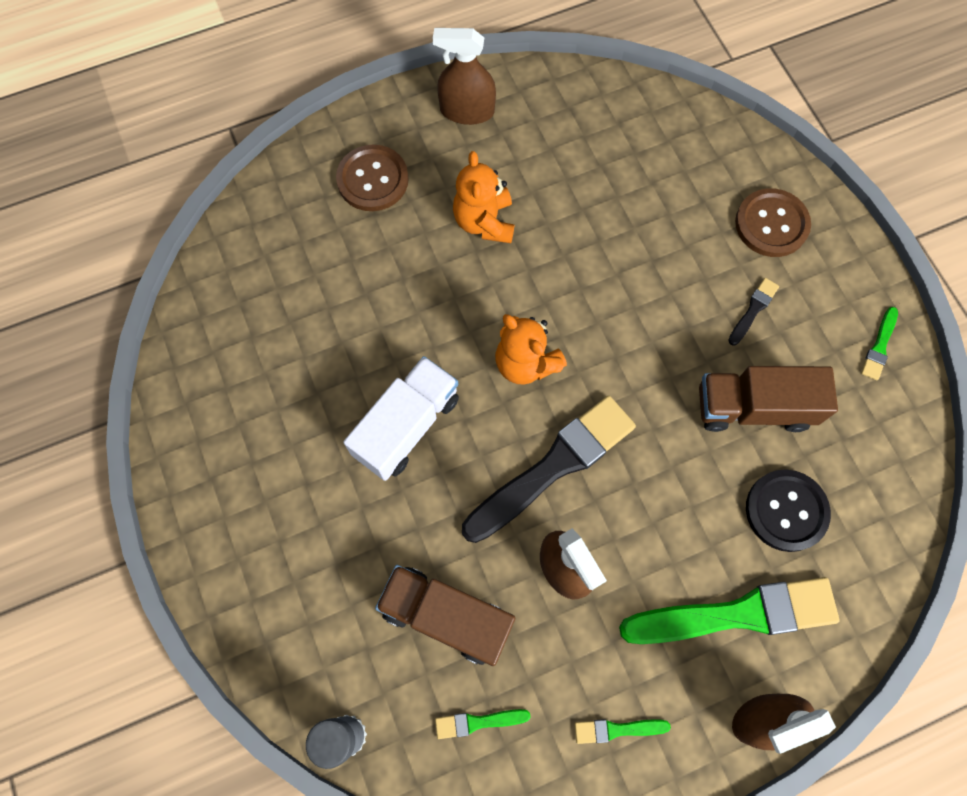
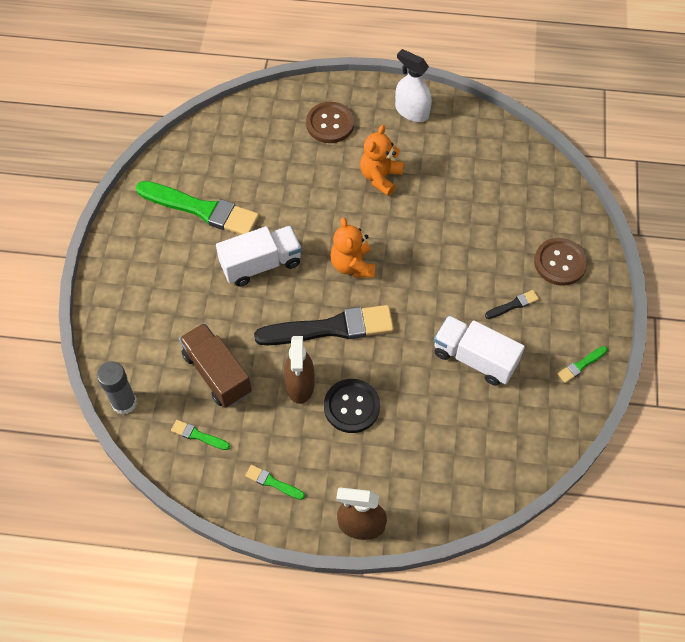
camera: 30 degrees right, 10 degrees down
(467, 111) = (412, 111): brown spray bottle -> white spray bottle
(737, 614) = (385, 462): green brush -> green brush (201, 209)
(753, 407) = (474, 358): brown truck -> white truck
(786, 511) = (454, 424): black button -> black button (351, 406)

